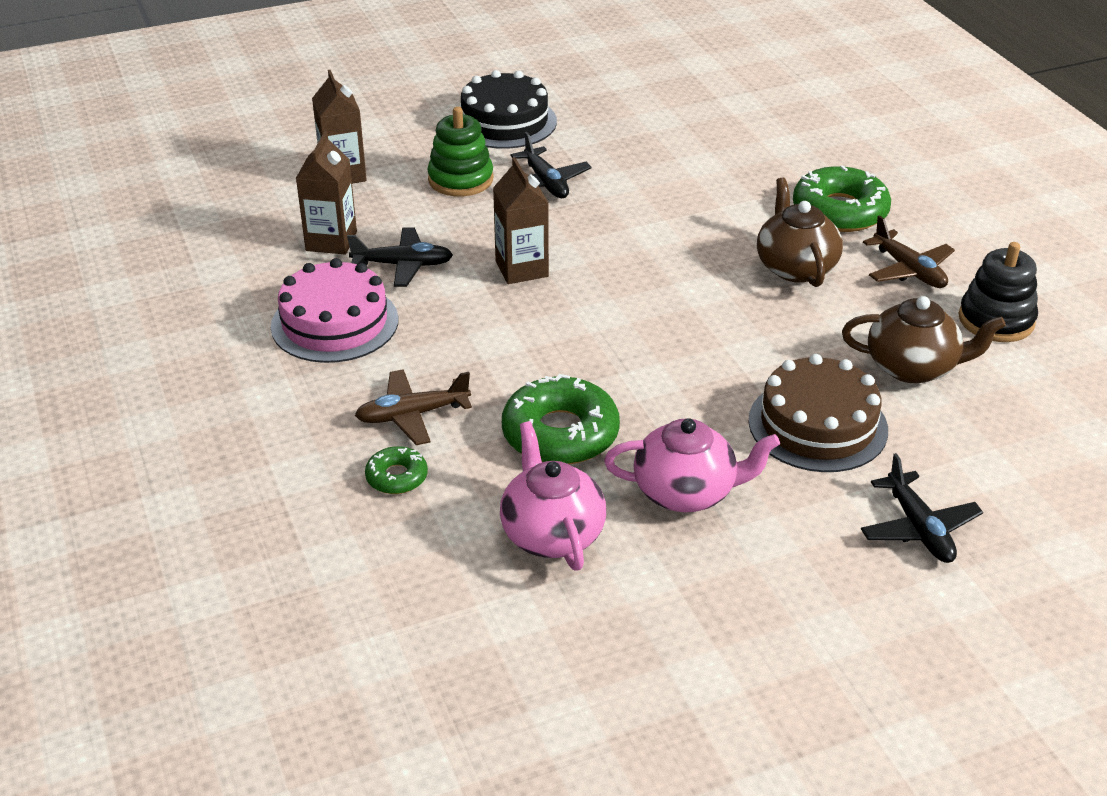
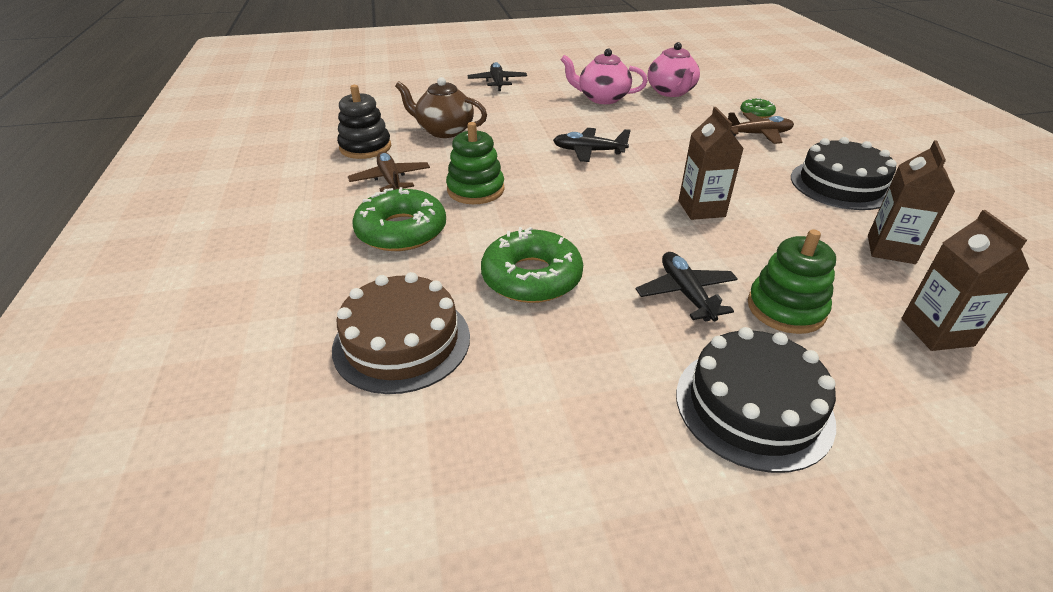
camera: 170 degrees left, 0 degrees up
(335, 323) = (841, 185): pink cake -> black cake
(403, 265) = (808, 221): black plane -> black plane (588, 151)
(560, 434) = (667, 121): green donut -> green donut (531, 277)
(795, 267) = (475, 190): brown teapot -> green stacking toy
(817, 425) = (520, 114): brown cake -> brown cake (402, 342)

